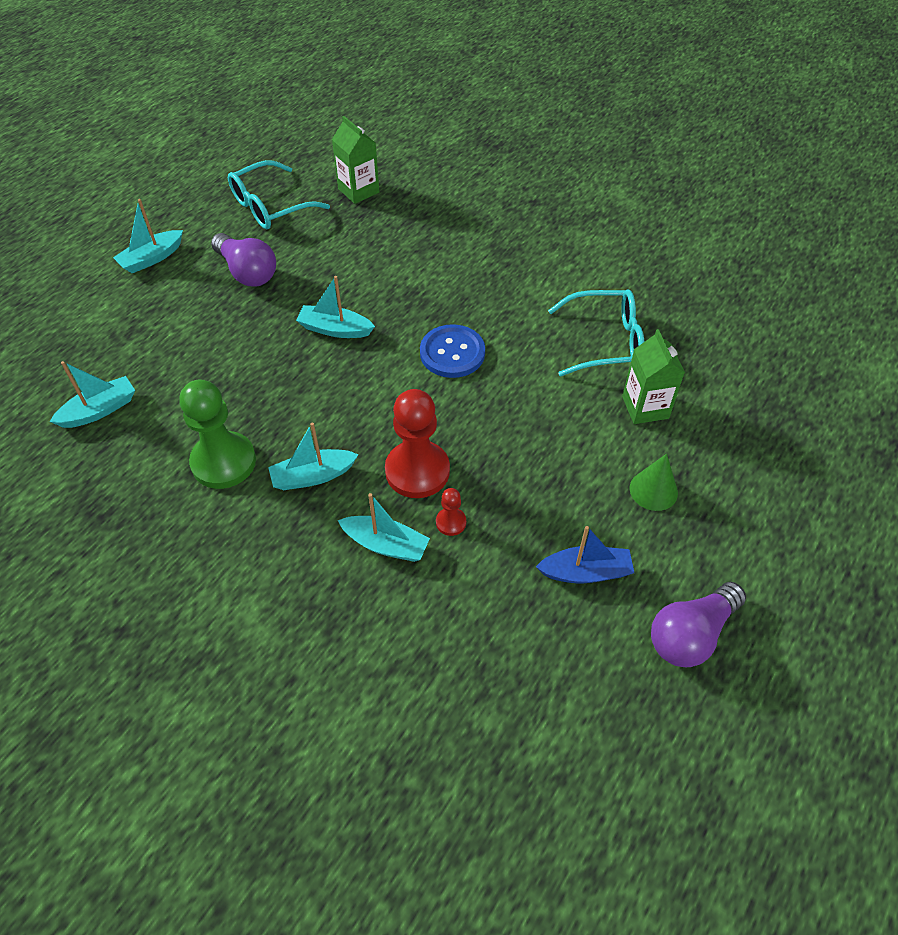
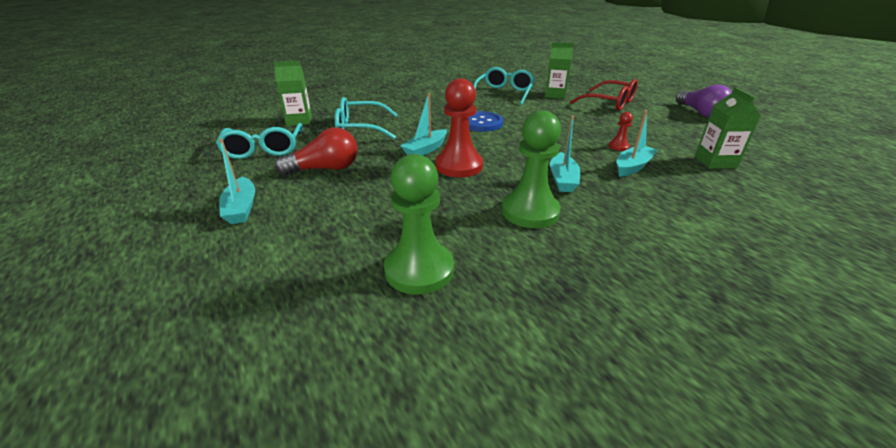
camera: 65 degrees left, 20 degrees down
(99, 410) = (419, 270): turquoise boat -> green pawn
(247, 272) = (325, 169): purple light bulb -> red light bulb
(365, 249) = (360, 128): none -> turquoise glasses
(417, 471) = (573, 148): red pawn -> red pawn (459, 166)
(454, 647) = (715, 162): none -> green carton
(585, 572) = (661, 124): blue boat -> none
(653, 490) = (610, 103): green cone -> red glasses

